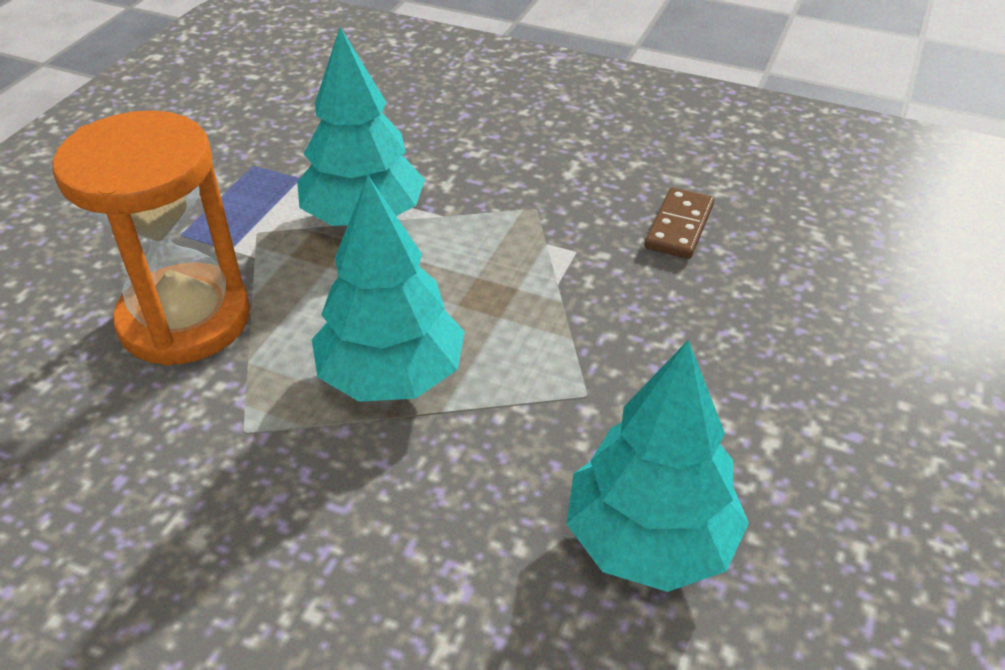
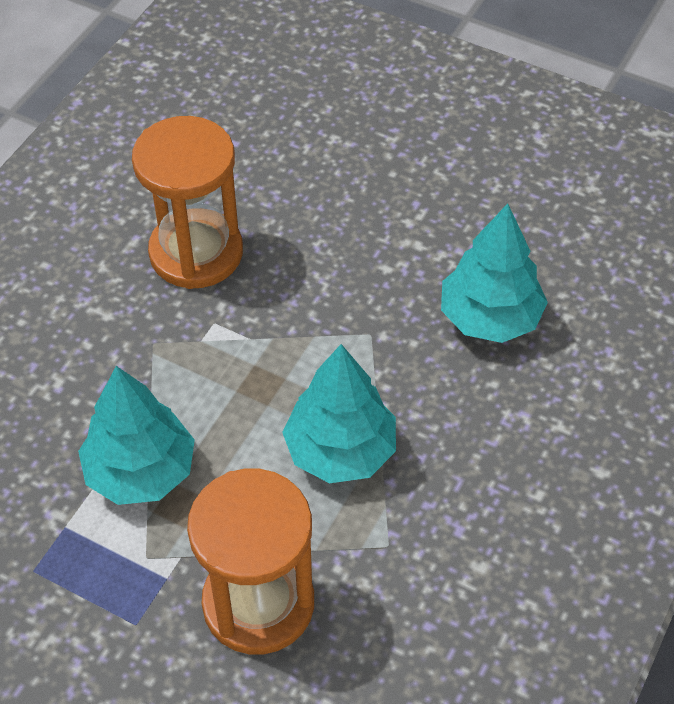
camera: 85 degrees left, 10 degrees up
(679, 226) = (196, 252): brown domino -> orange hourglass

